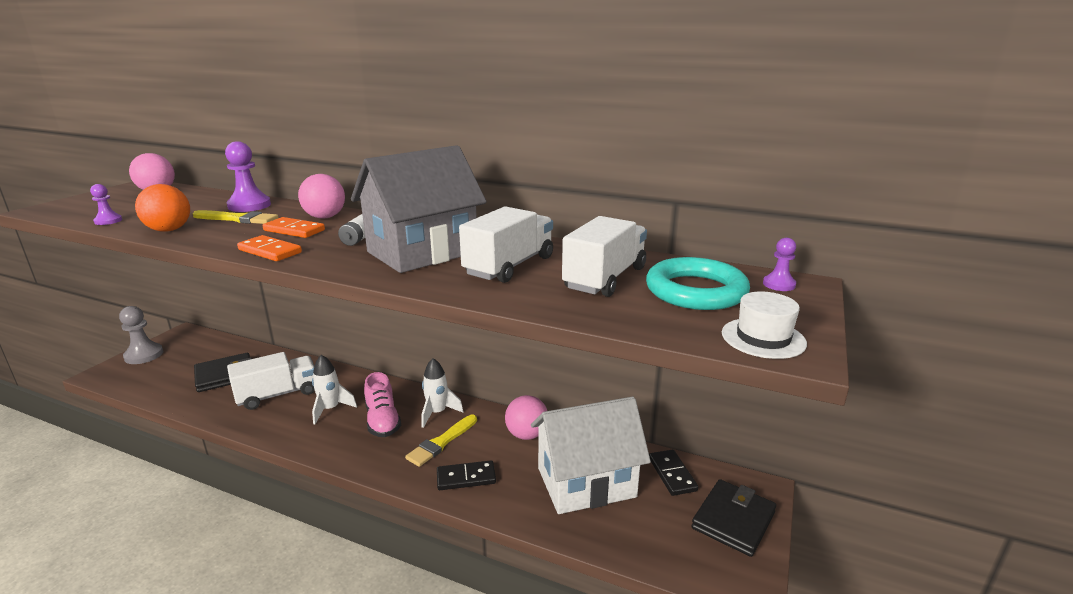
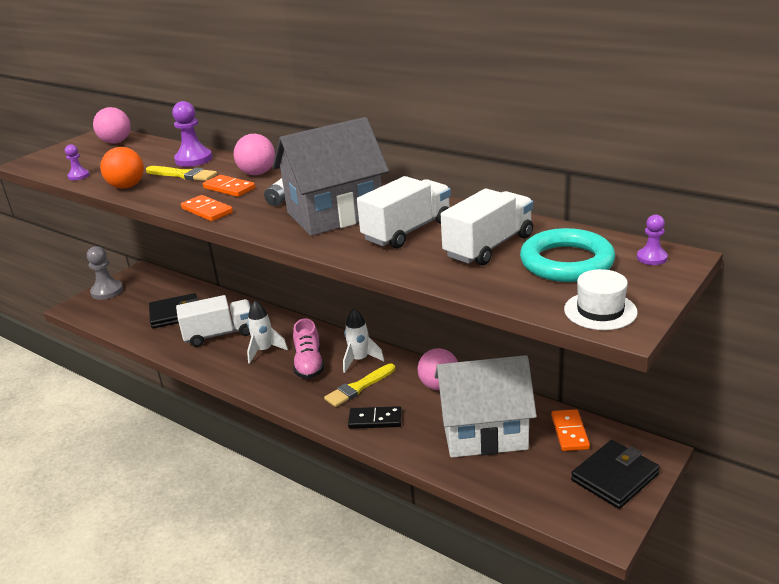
camera: 15 degrees right, 5 degrees up
(672, 474) = (569, 432): black domino -> orange domino

